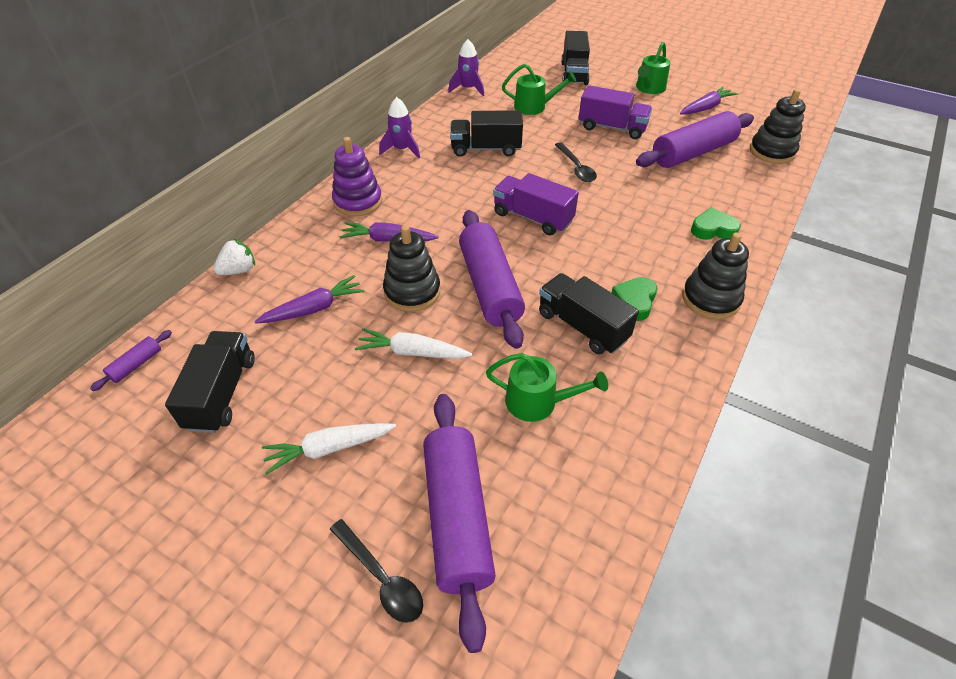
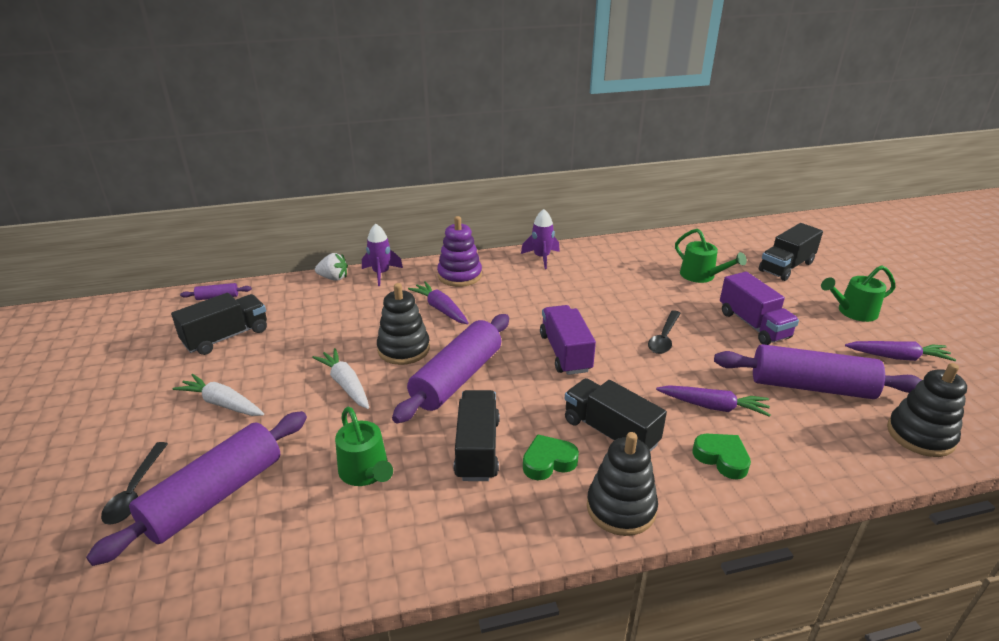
camera: 45 degrees right, 15 degrees down
(314, 308) = (336, 323): purple carrot -> purple carrot (713, 406)
(468, 89) = (662, 239): purple rocket -> purple rocket (381, 274)
(486, 149) = (607, 287): black truck -> black truck (610, 432)

